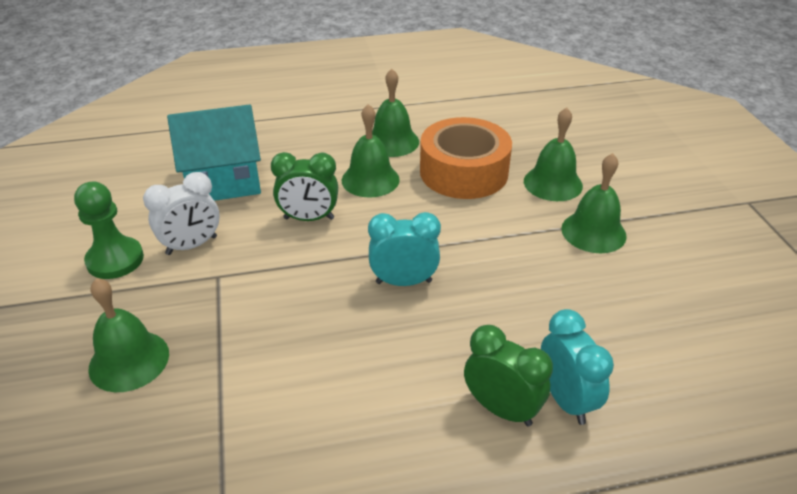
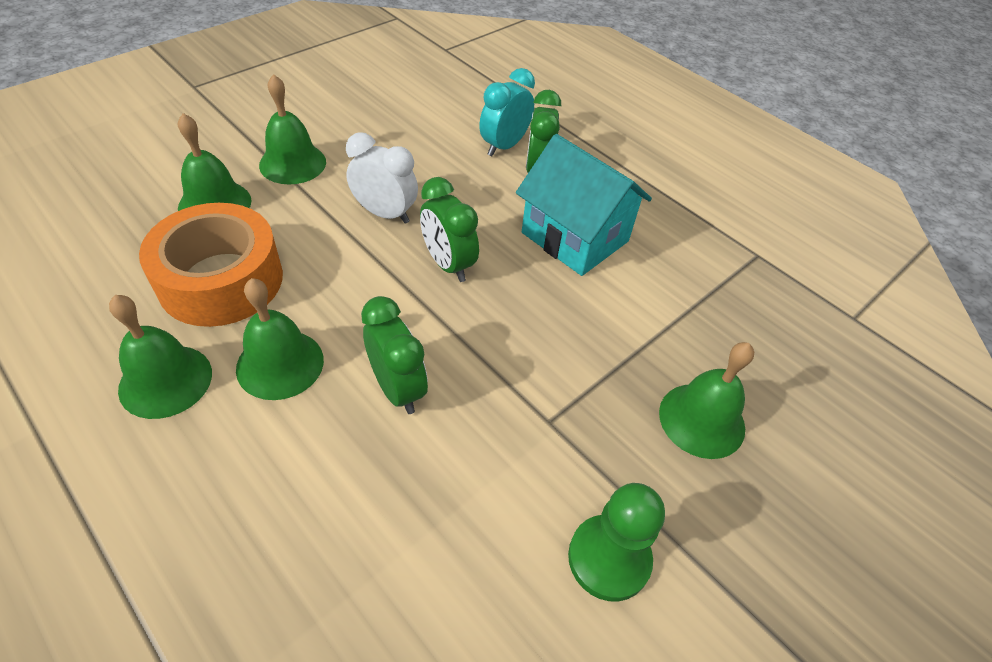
camera: 125 degrees left, 10 degrees up
(192, 246) = (524, 485): white clock -> white clock (385, 213)
(224, 181) = (369, 547): turquoise house -> turquoise house (575, 237)
(403, 282) = (448, 264): turquoise clock -> green clock

